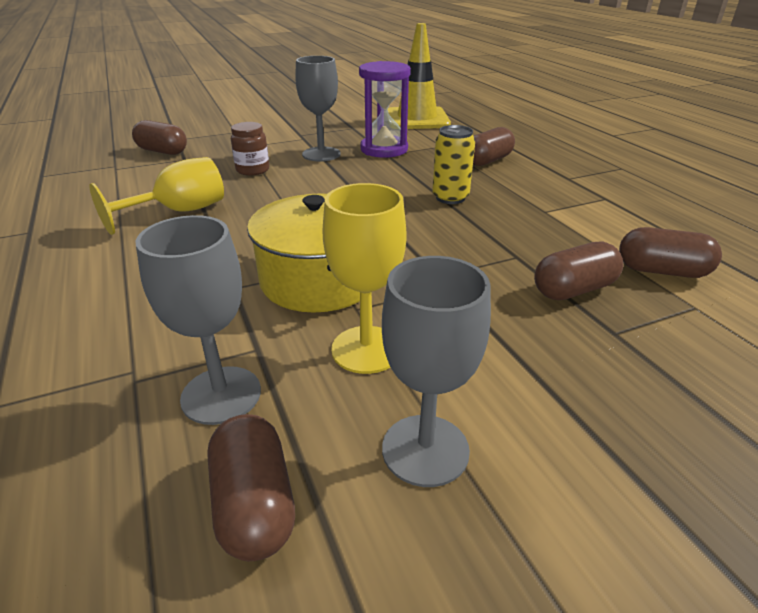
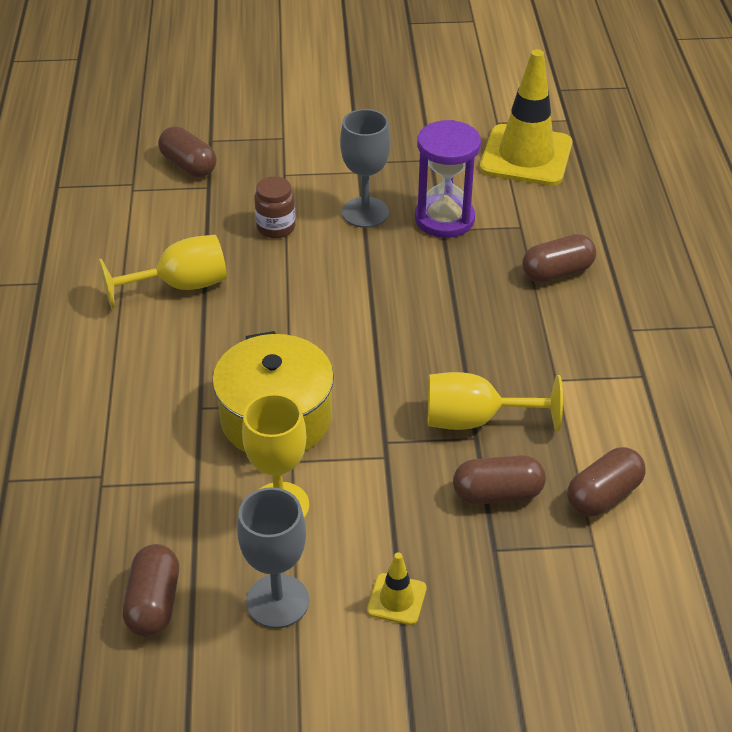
camera: 20 degrees right, 10 degrees up
(221, 395) = (157, 516): grey goblet -> none
(450, 198) = (467, 331): yellow can -> none
(505, 245) = (475, 420): none -> yellow goblet
(562, 406) = (396, 599): none -> yellow traffic cone
(662, 271) = (603, 495): brown capsule -> brown capsule turned 75 degrees counterclockwise

